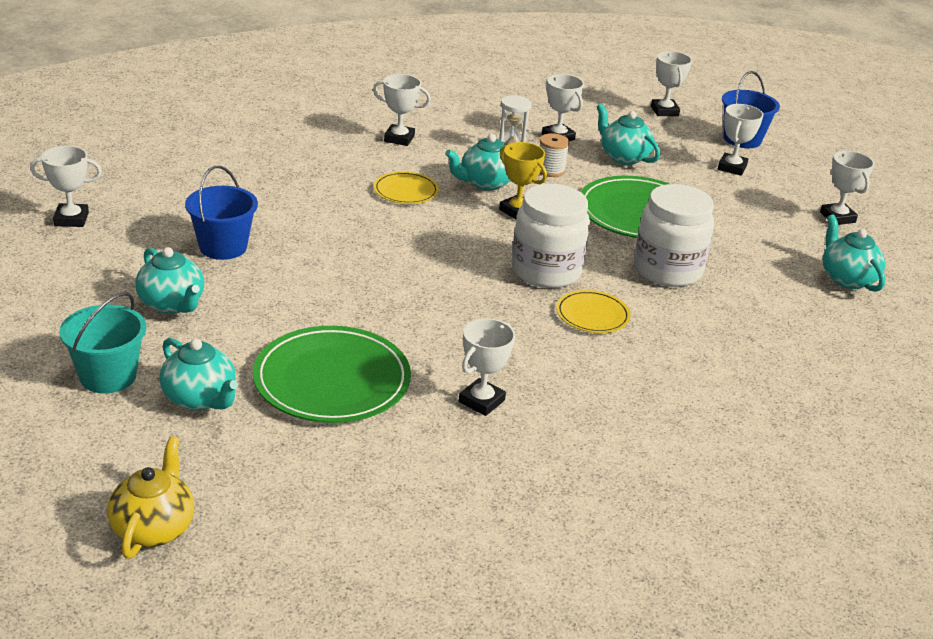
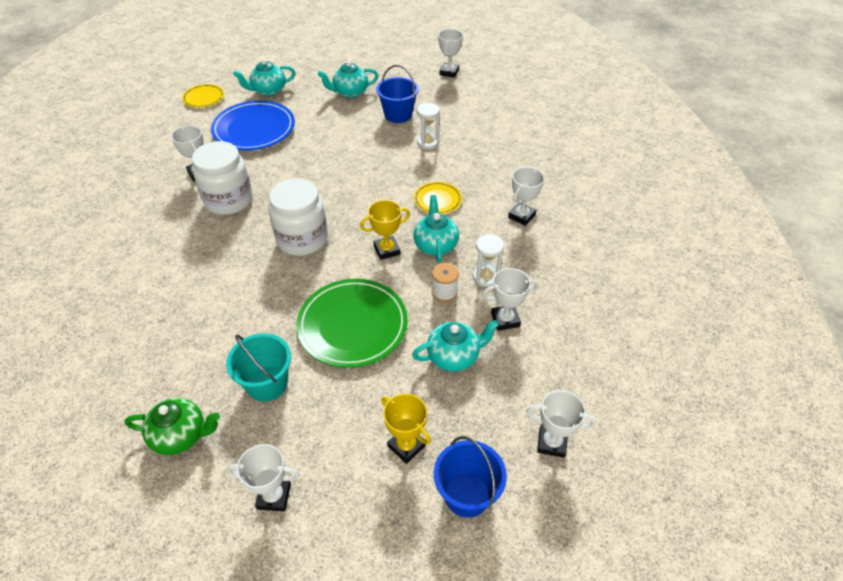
camera: 115 degrees right, 15 degrees up
(108, 376) = (302, 70): turquoise bucket -> turquoise bucket (267, 383)
(153, 528) = (197, 71): yellow teapot -> none
(285, 213) = (427, 142): none -> white hourglass
(332, 380) = (254, 129): green plate -> blue plate
(592, 315) = (241, 245): yellow plate -> yellow plate (203, 98)
(667, 270) = (266, 308): white jar -> white jar (229, 200)
(732, 168) = (406, 446): white trophy -> yellow trophy
(847, 279) = (181, 435): turquoise teapot -> green teapot

